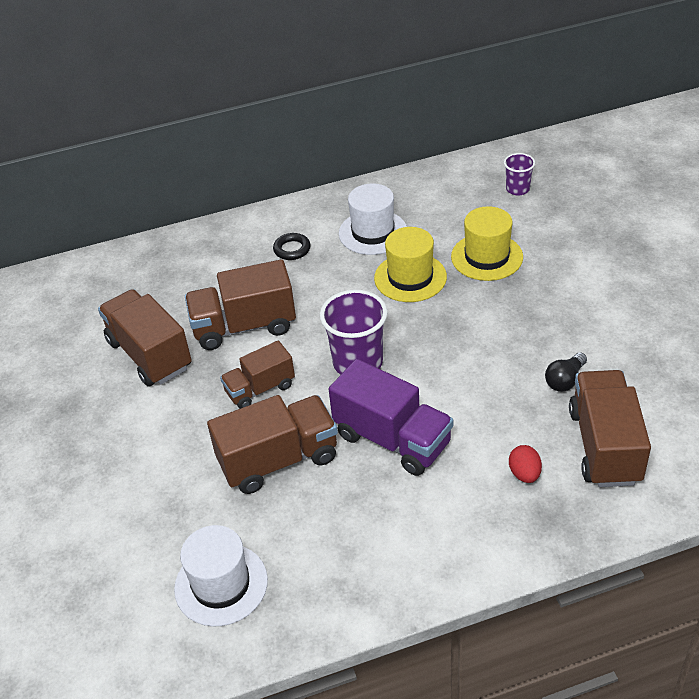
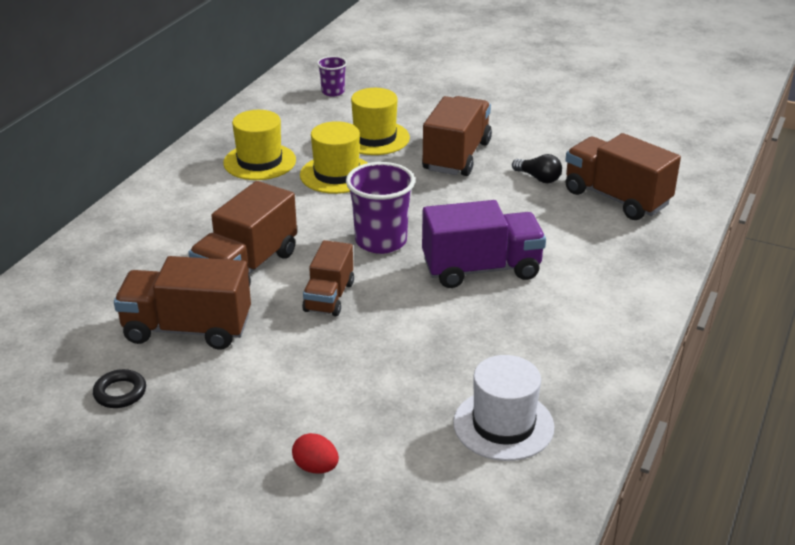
camera: 50 degrees left, 10 degrees down
(278, 460) = (419, 328): brown truck -> brown truck (456, 156)
(292, 249) = (205, 201): black ring -> black ring (120, 392)
(373, 232) = (259, 162): white hat -> yellow hat
(524, 474) = (595, 238): red egg -> red egg (316, 467)
(565, 380) = (538, 178): black light bulb -> black light bulb turned 45 degrees counterclockwise

